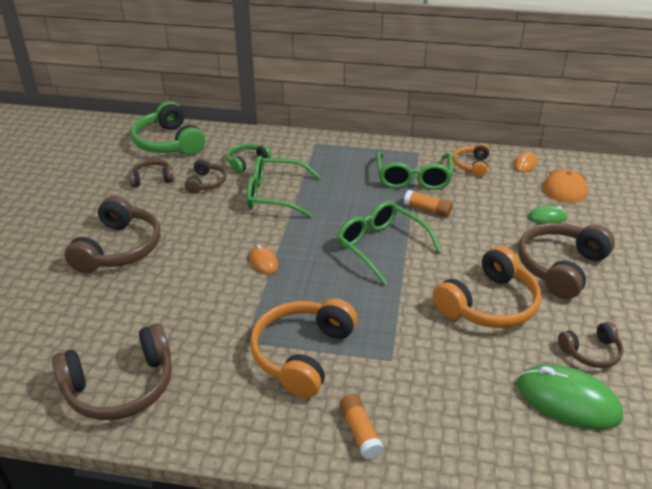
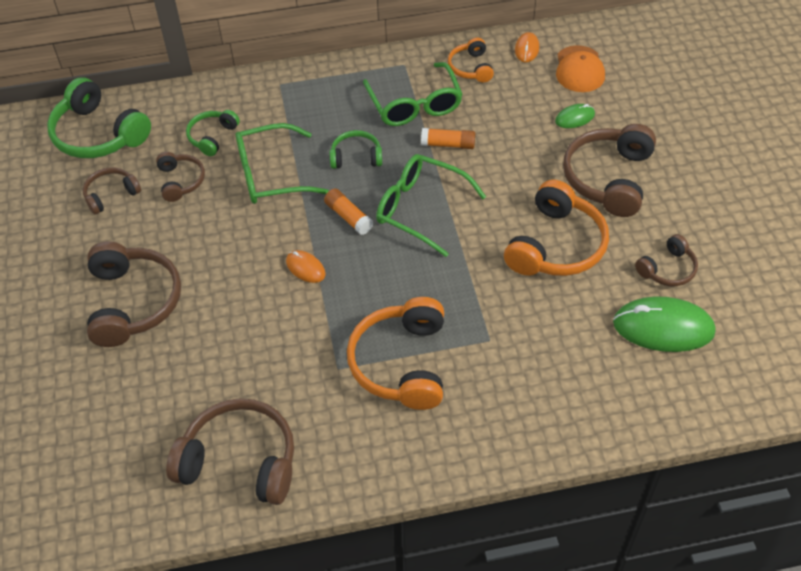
camera: 20 degrees left, 15 degrees up
(121, 386) = (240, 461): brown headphones -> brown headphones turned 120 degrees counterclockwise
(347, 200) = (356, 157): none -> green headphones
(360, 432) = (494, 424): orange glue stick -> orange glue stick (348, 217)

